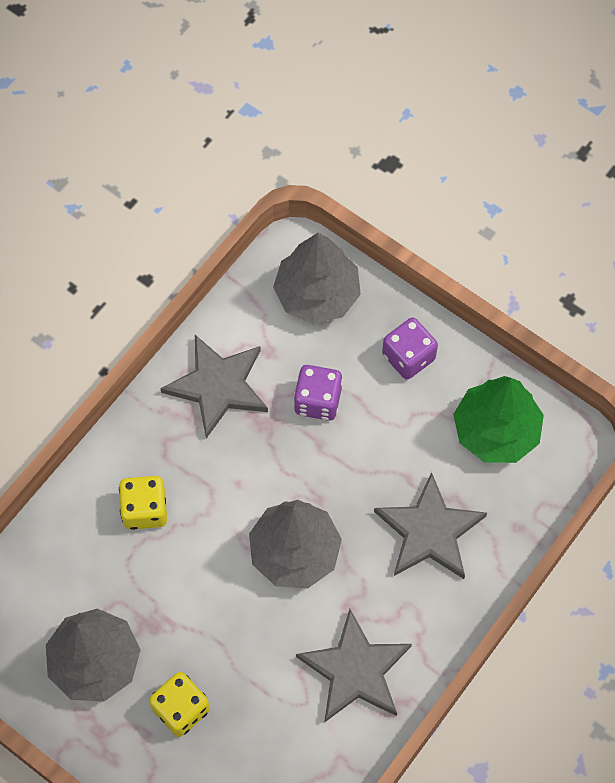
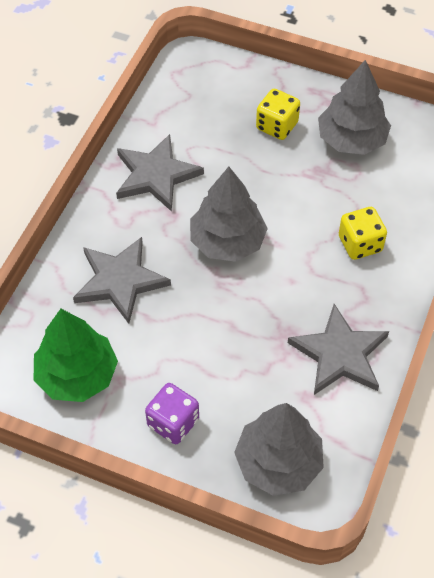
camera: 165 degrees right, 10 degrees down
(318, 401) = (246, 363): purple dice -> none

